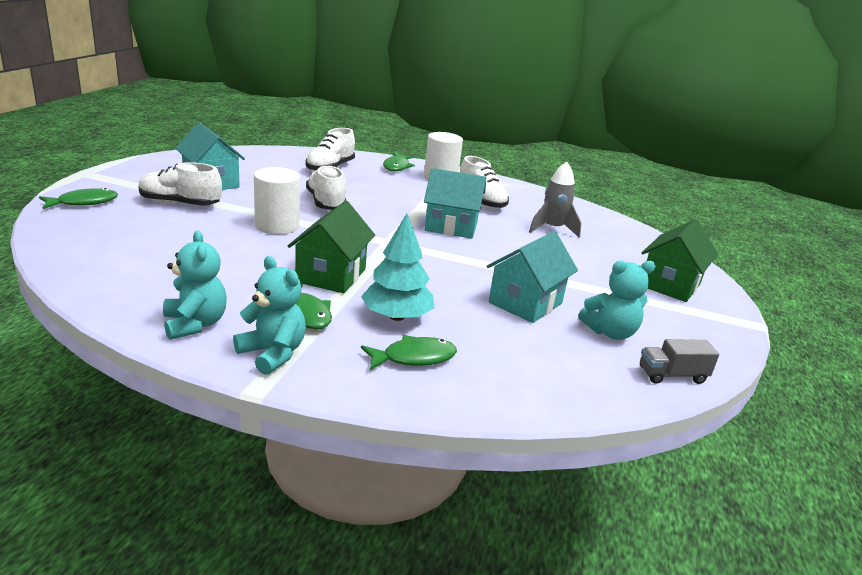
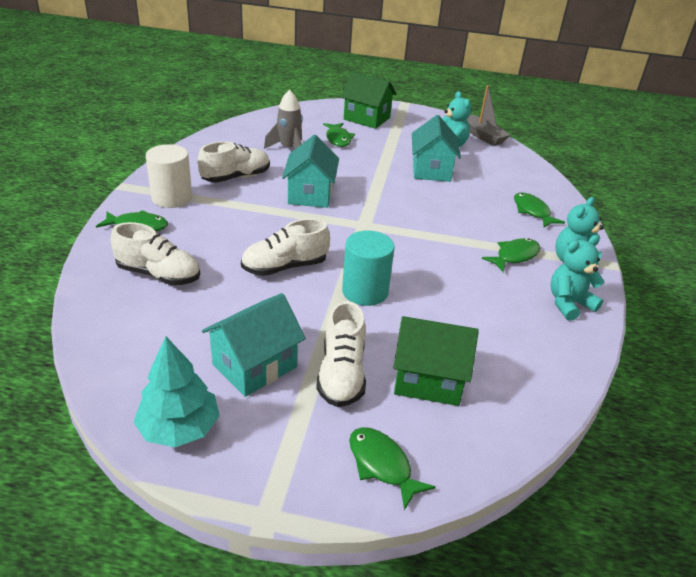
camera: 95 degrees left, 10 degrees up
(277, 226) = (365, 291): white cylinder -> turquoise cylinder
(331, 275) = (448, 250): green house -> green house (428, 379)
(396, 316) = (488, 218): turquoise tree -> turquoise tree (179, 428)
(525, 303) = (431, 170): turquoise house -> turquoise house turned 60 degrees clockwise
(592, 257) = (338, 139): none -> green fish
(672, 375) = (482, 136): grey truck -> grey boat

